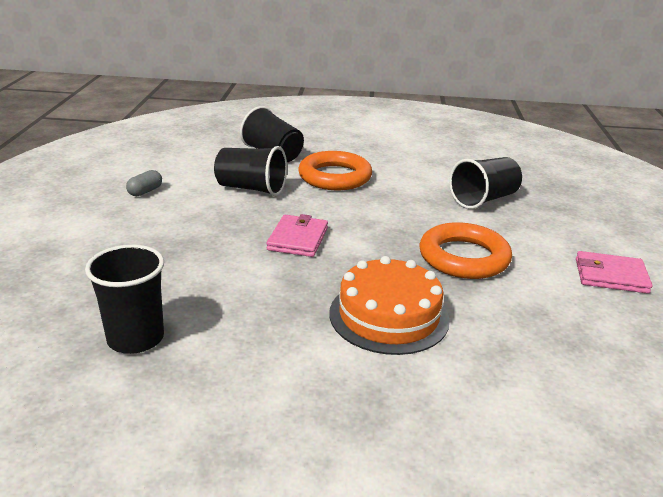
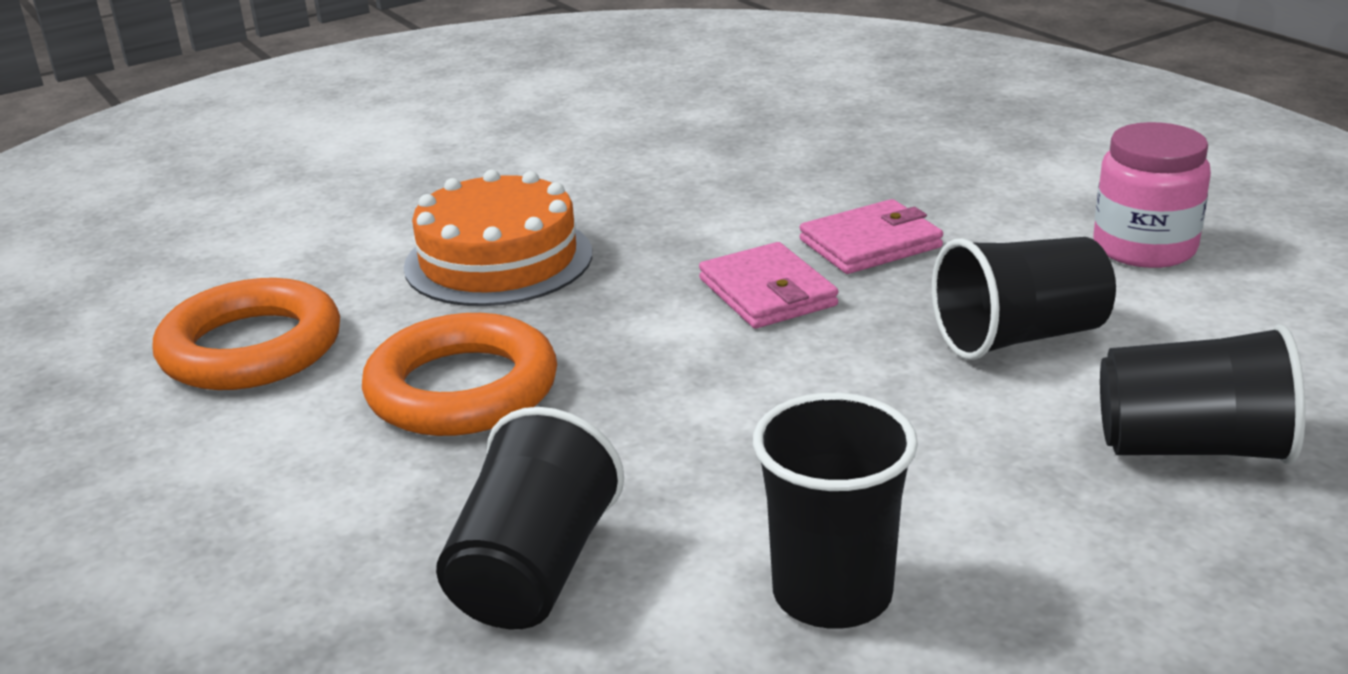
camera: 145 degrees right, 0 degrees up
(135, 338) = (739, 137): black cup -> black cup (832, 593)
(145, 191) = (1144, 247): grey capsule -> pink jar
(335, 177) = (941, 453): orange ring -> orange ring (251, 348)
(611, 276) = (155, 481): pink wallet -> pink wallet (870, 244)

